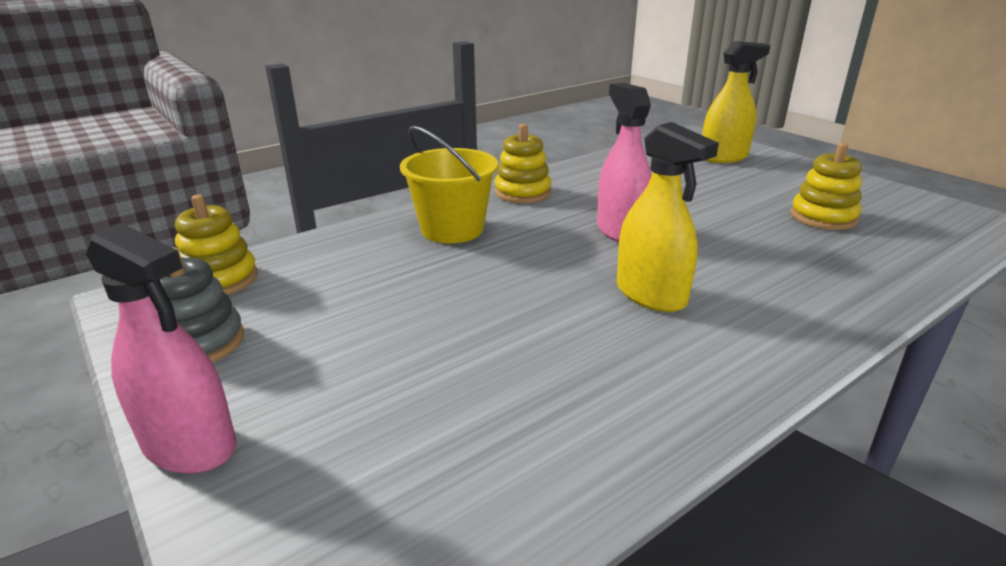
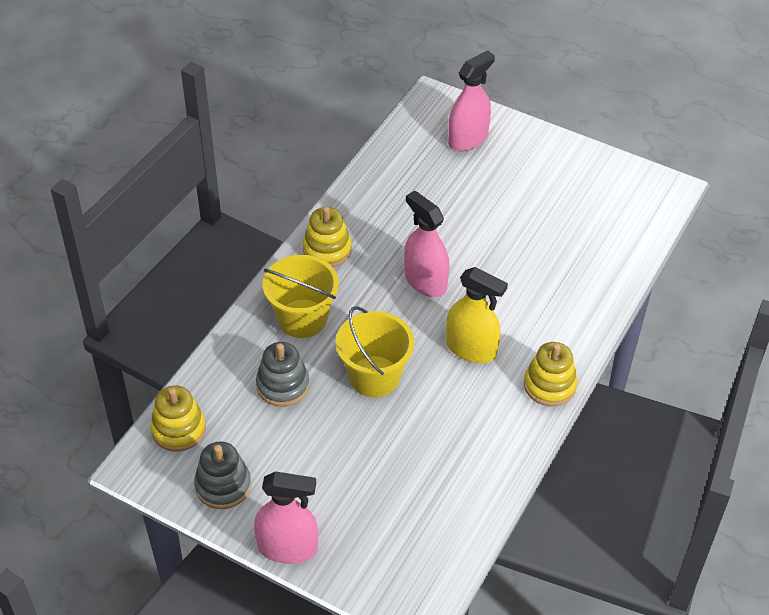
camera: 25 degrees left, 20 degrees up
(377, 272) = (283, 385): none -> grey stacking toy
(497, 290) = (374, 376): none -> yellow bucket
(723, 157) = (468, 139): yellow spray bottle -> pink spray bottle
(823, 217) = (560, 218): yellow stacking toy -> yellow stacking toy (549, 385)

